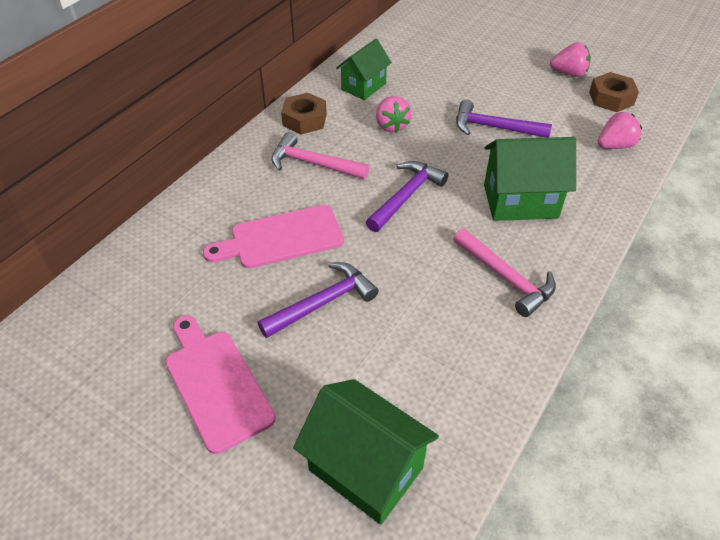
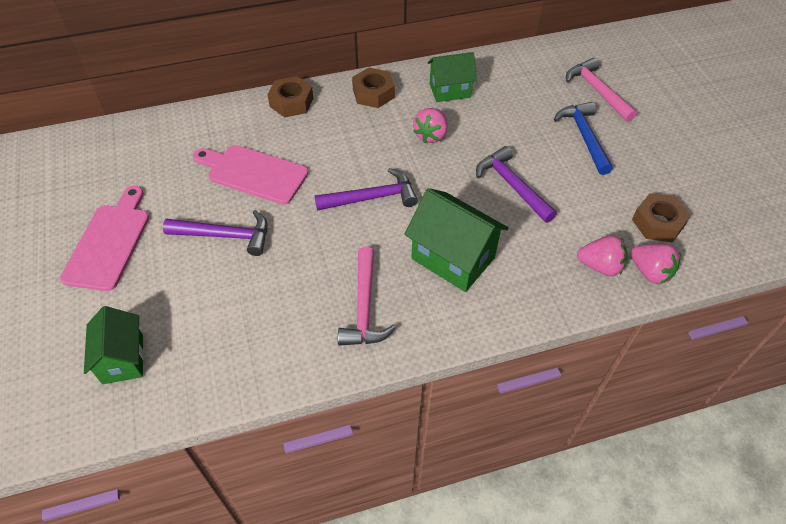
camera: 40 degrees right, 5 degrees up
(240, 164) = (291, 102): none -> brown nut
(313, 164) = (338, 131): pink hammer -> pink hammer (597, 91)
(366, 469) = (123, 359): green house -> green house, size x0.66
(498, 69) = (584, 137): none -> blue hammer
(568, 73) = (647, 177): pink strawberry -> pink strawberry (650, 272)

